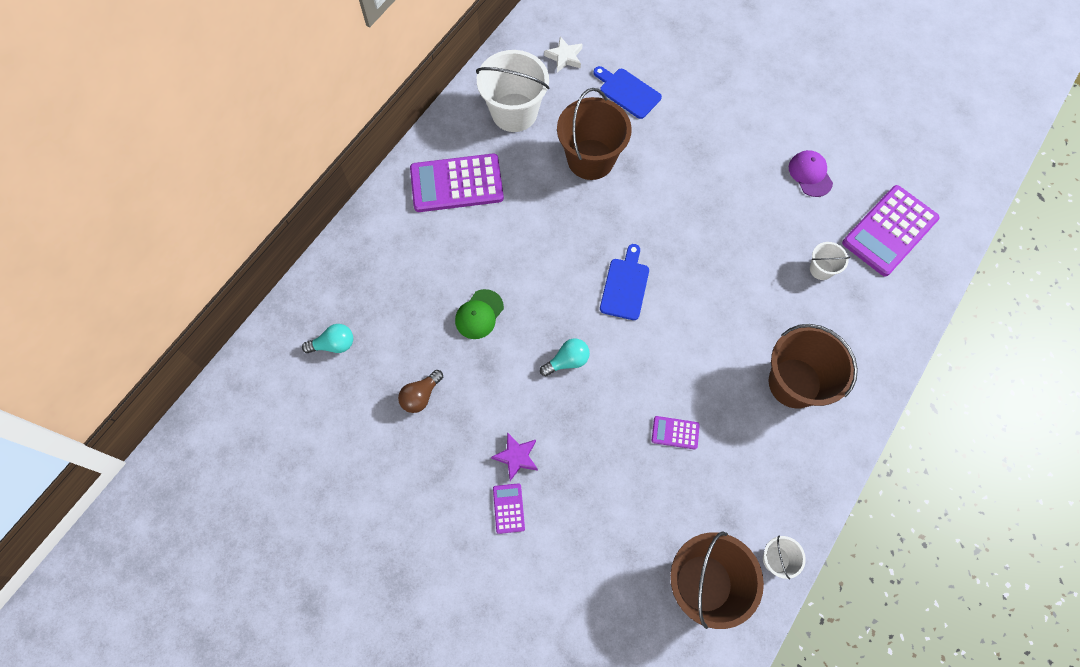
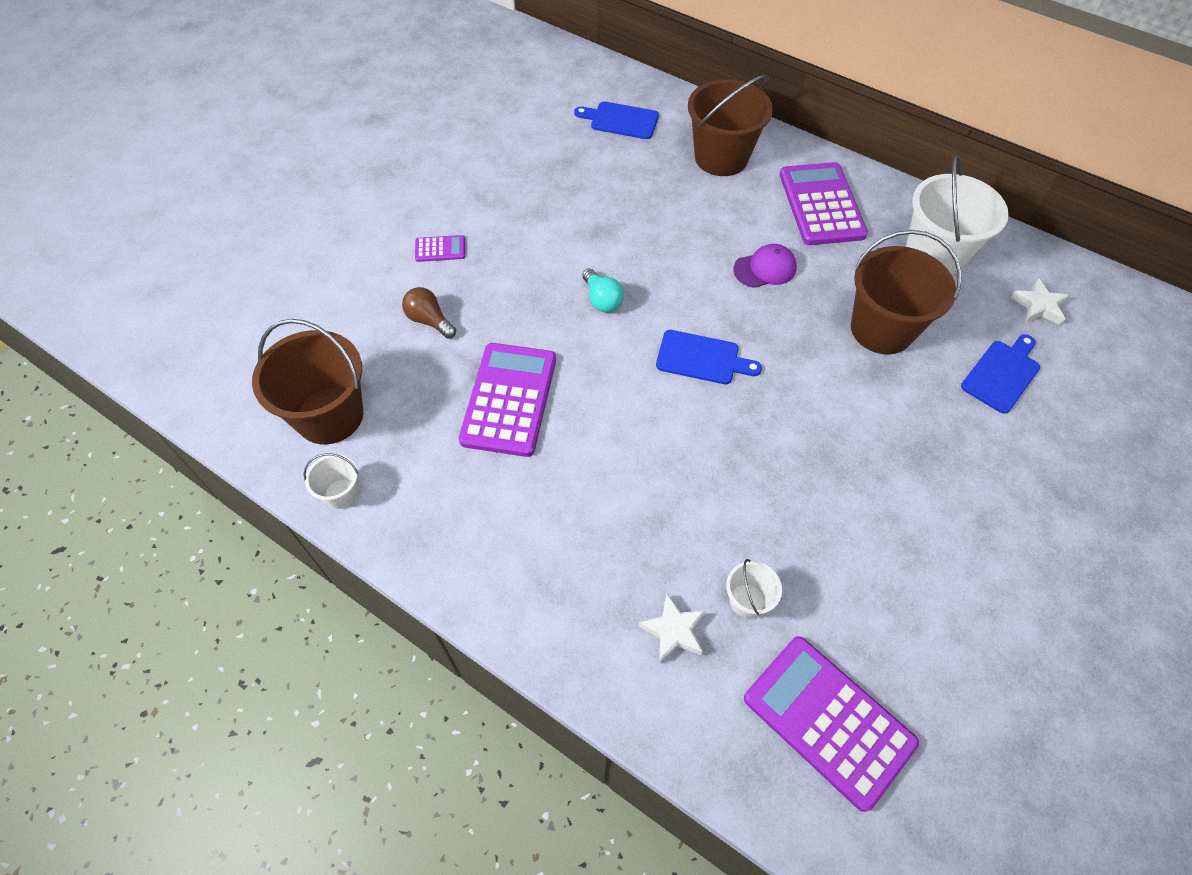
camera: 90 degrees right, 10 degrees down
(334, 344) = (621, 120): turquoise light bulb -> blue cutting board
(421, 396) = (565, 182): brown light bulb -> brown light bulb (429, 320)
(479, 314) = (657, 225): green cap -> none
(516, 457) = (494, 255): purple star -> none
(675, 433) = (509, 399): purple calculator -> purple calculator, size x2.20
(794, 383) = (568, 542): brown bucket -> brown bucket (721, 157)
(810, 174) = (914, 606): purple cap -> purple cap (765, 269)
(848, 315) = (673, 630): none -> white star

